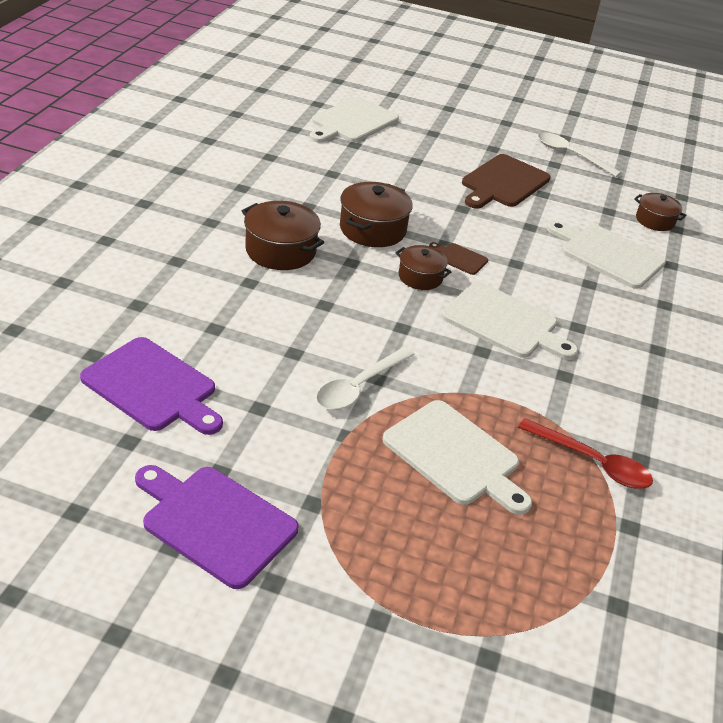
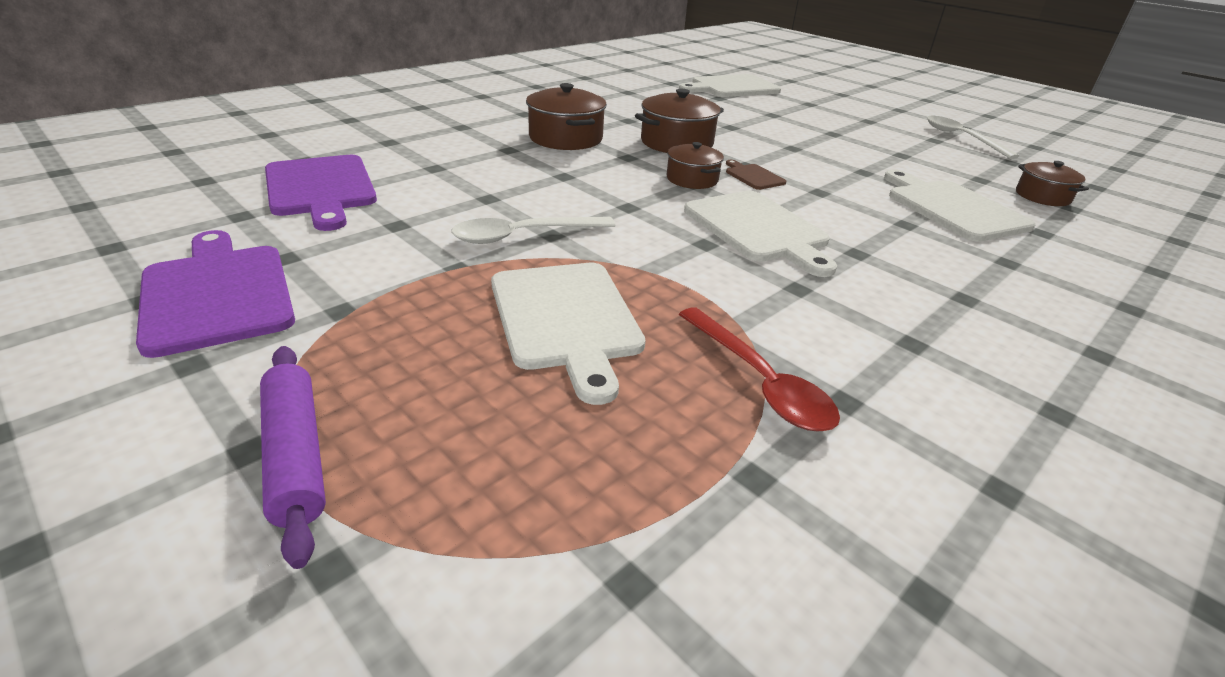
camera: 30 degrees right, 5 degrees down
(407, 611) = (296, 456): none -> purple rolling pin
(503, 183) = (859, 141): brown cutting board -> none

